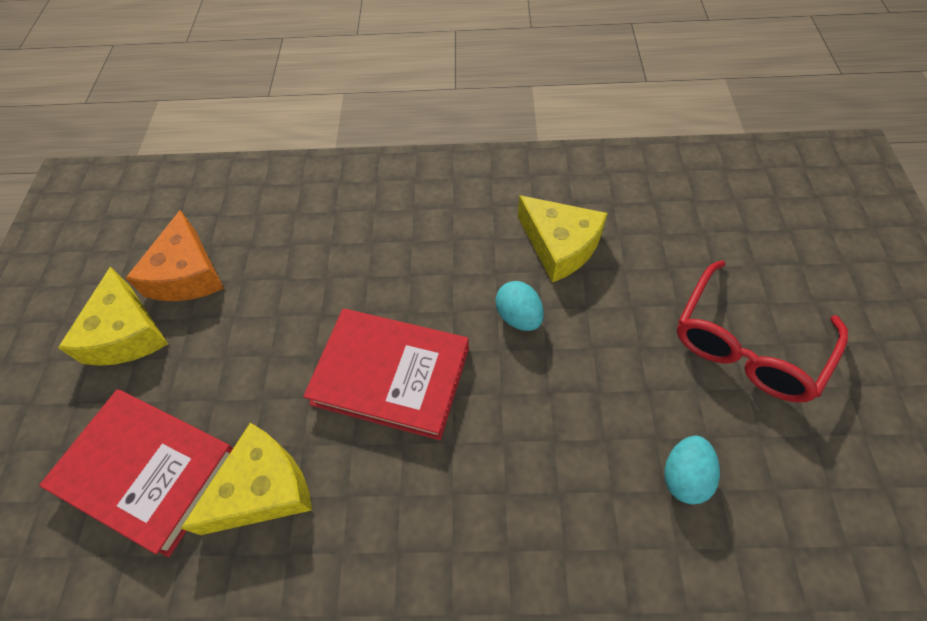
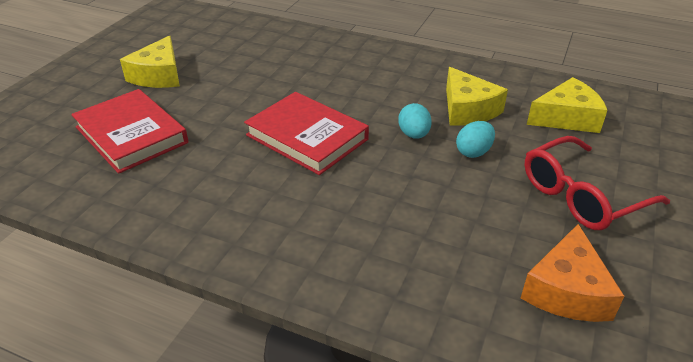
camera: 20 degrees right, 20 degrees down
(187, 274) = (211, 60): orange cheese -> orange cheese (567, 290)
(263, 488) = (192, 162): yellow cheese -> yellow cheese (566, 118)
(684, 476) = (484, 245): turquoise egg -> turquoise egg (473, 152)

